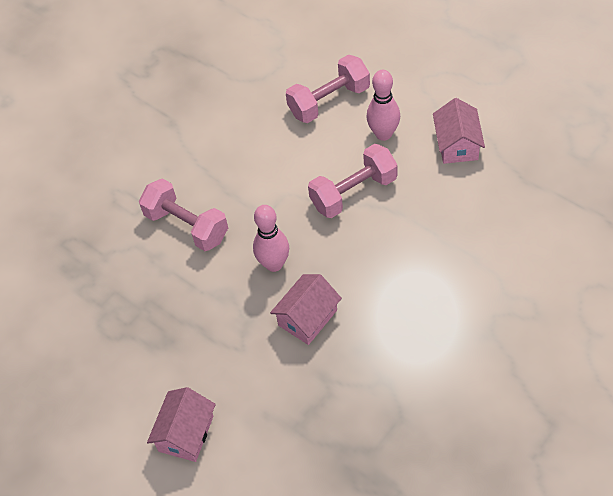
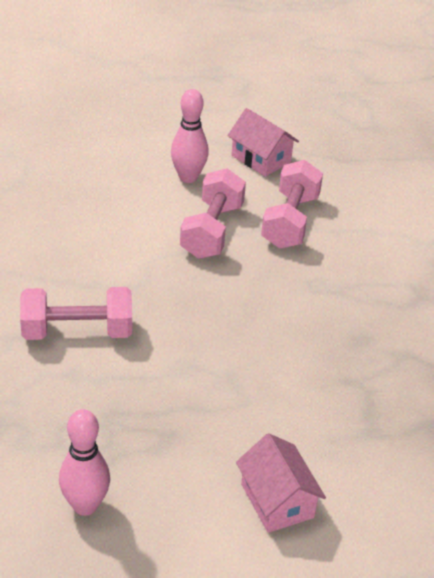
camera: 50 degrees left, 15 degrees down
(274, 264) = (202, 319): pink bowling pin -> pink bowling pin (85, 505)
(307, 318) = (282, 344): pink house -> none
(329, 101) = (108, 174): pink dumbbell -> pink dumbbell (290, 222)

